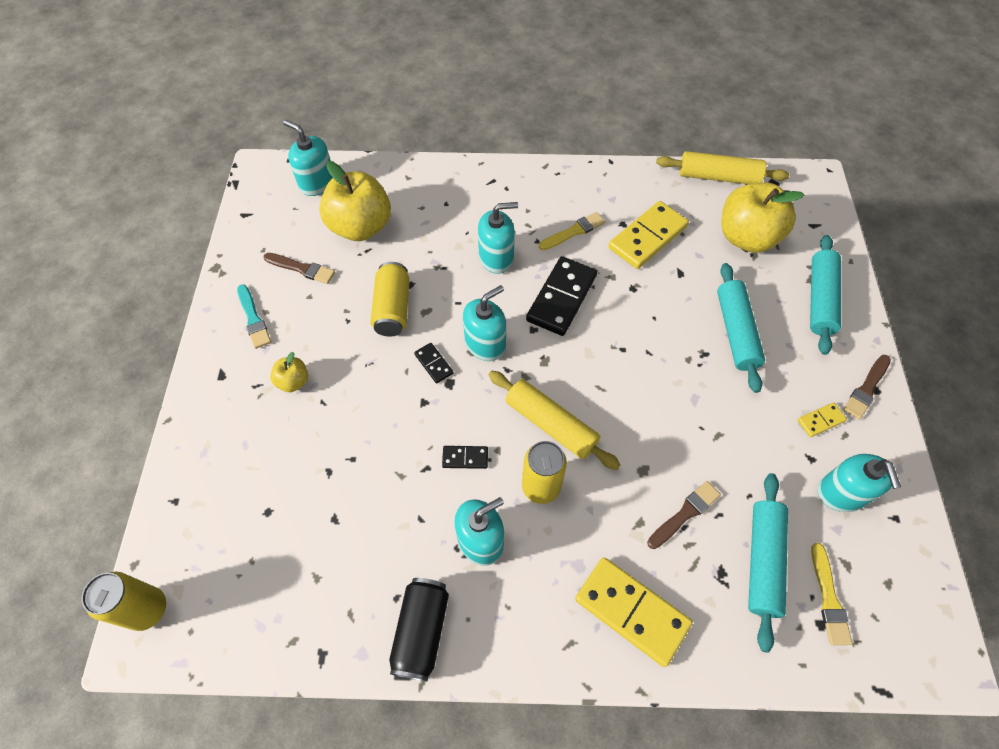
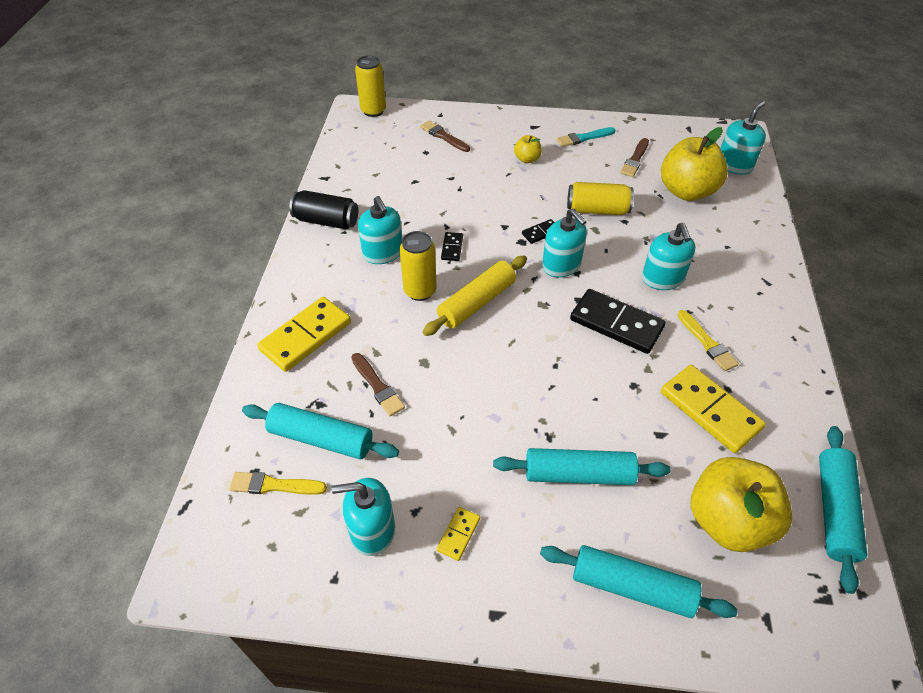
camera: 95 degrees right, 10 degrees down
(718, 177) = (834, 510): yellow rolling pin -> turquoise rolling pin
(820, 420) = (458, 534): yellow domino -> yellow domino turned 45 degrees clockwise
(866, 388) = (496, 602): brown brush -> brown brush (443, 136)

